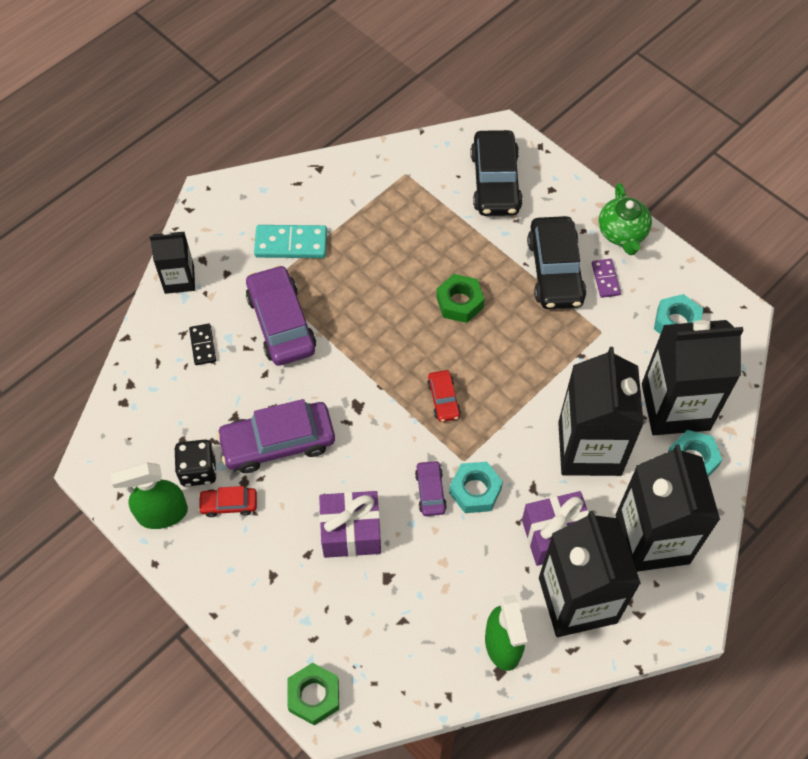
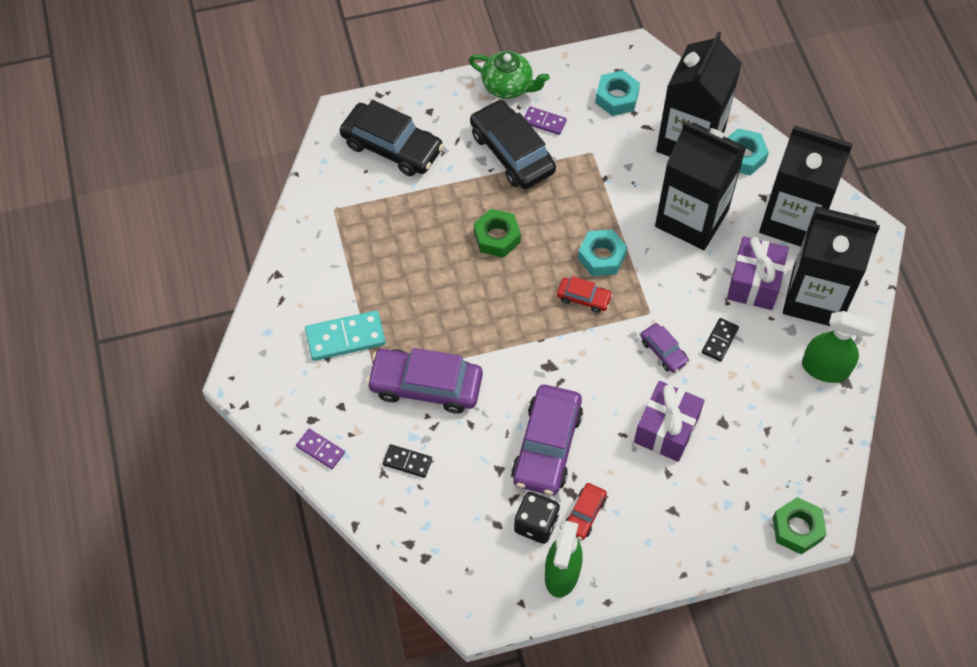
camera: 60 degrees left, 0 degrees up
(179, 279) = (320, 449): black carton -> purple domino
(291, 243) = (345, 337): turquoise domino -> turquoise domino turned 45 degrees clockwise
(430, 491) = (663, 351): purple car -> purple car turned 150 degrees counterclockwise
(472, 534) = (720, 341): none -> black domino
(475, 491) = (682, 318): turquoise nut -> turquoise nut (601, 257)
(555, 270) = (512, 152): black car -> black car turned 150 degrees counterclockwise

